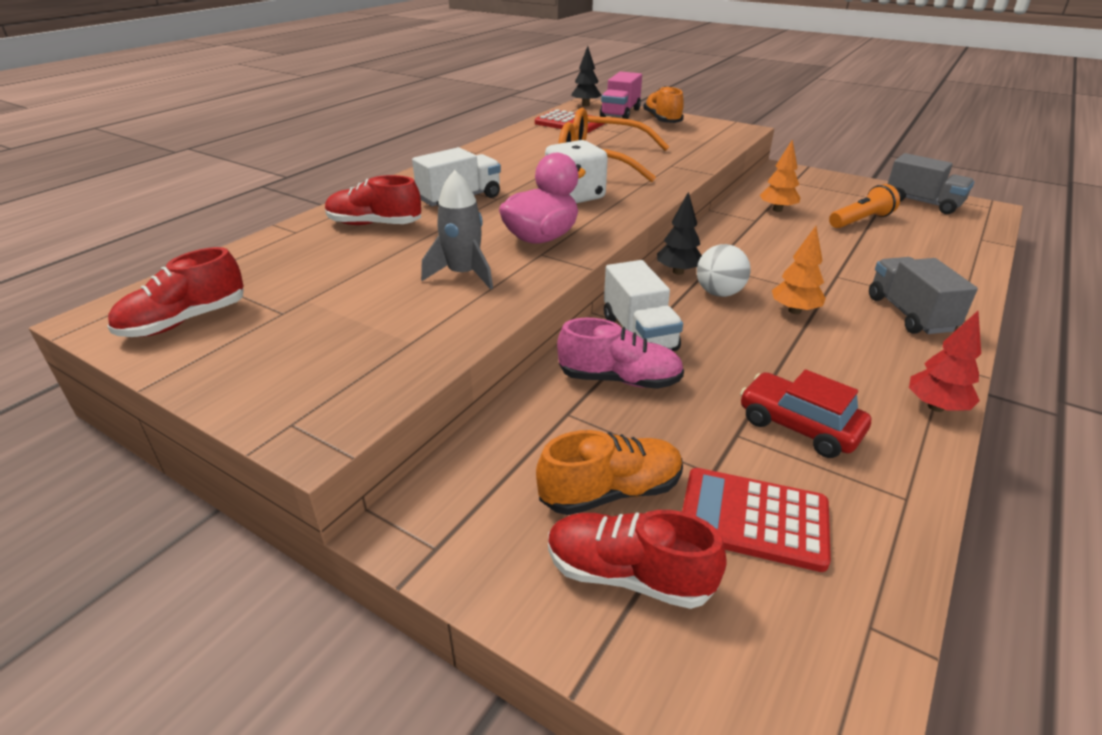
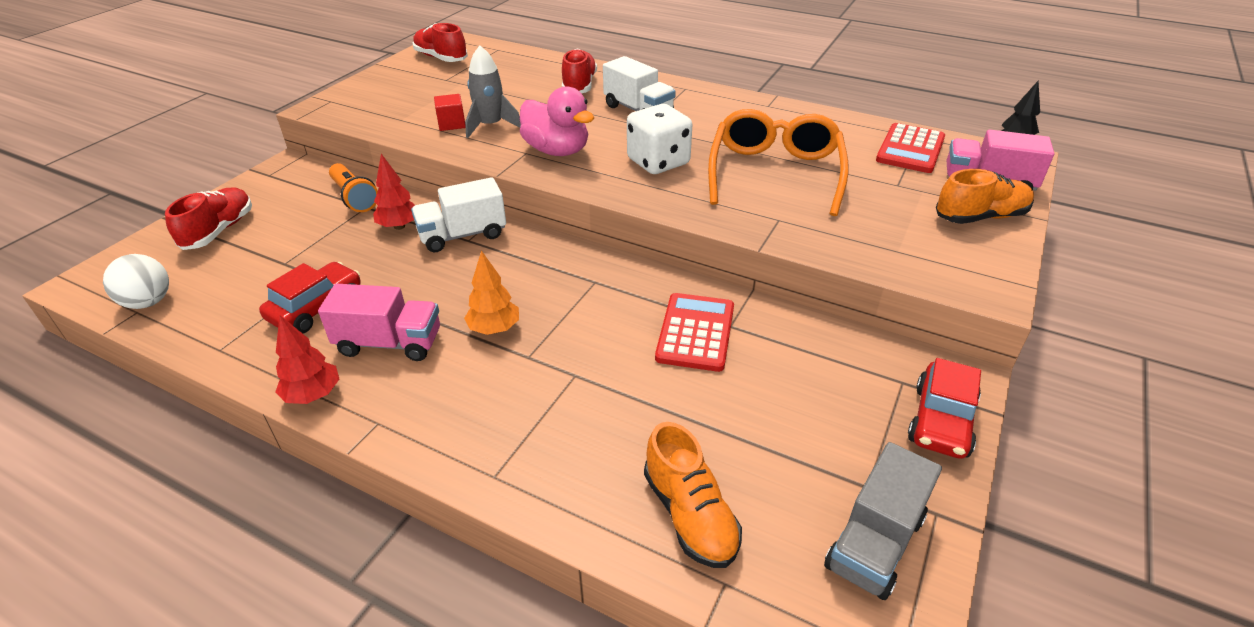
camera: 85 degrees right, 5 degrees up
(446, 300) = (452, 124): none -> red cube
(610, 492) = (284, 224): orange shoe -> orange shoe (689, 514)
(619, 379) = (399, 226): pink shoe -> red tree
(678, 272) = (577, 259): black tree -> none
(719, 293) = (533, 282): white ball -> white ball (148, 302)
(753, 519) = (236, 277): red calculator -> red calculator (695, 332)
(777, 210) = (773, 349): orange tree -> none
(822, 178) = (941, 421): none -> red car
(838, 367) = (390, 343): none -> pink truck
(861, 221) = (760, 434): orange flashlight -> orange flashlight (354, 197)
(909, 314) = (481, 419): grey truck -> none

